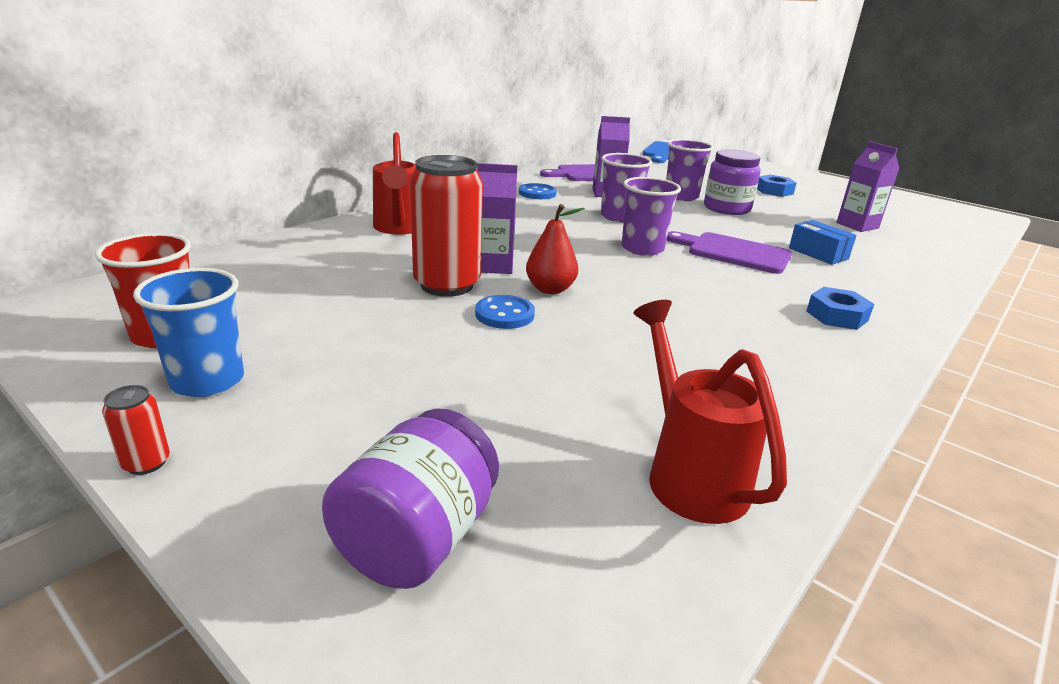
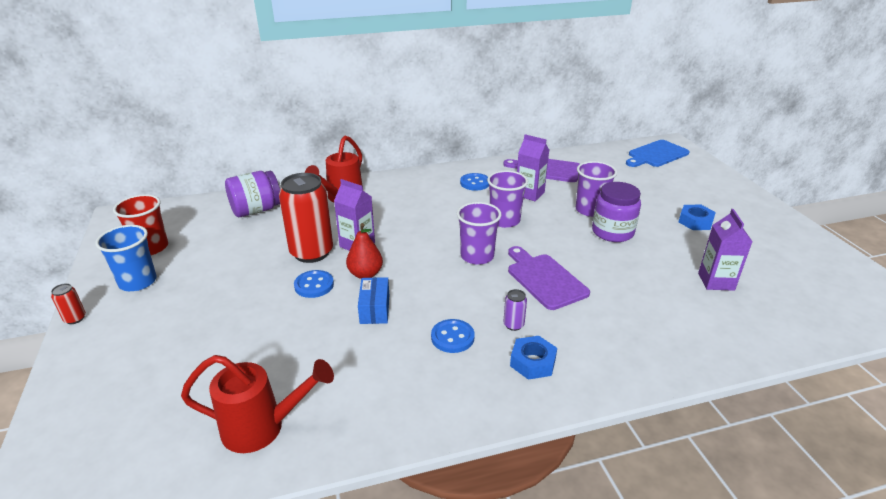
camera: 35 degrees right, 5 degrees up
(417, 538) = (116, 401): purple jar -> purple jar (256, 210)
(689, 474) = (262, 427): red watering can -> red watering can turned 75 degrees clockwise
(736, 318) = (452, 337): none -> blue button
(770, 293) = (513, 325): none -> purple can
(818, 253) = (619, 301): blue box -> blue box (375, 309)

